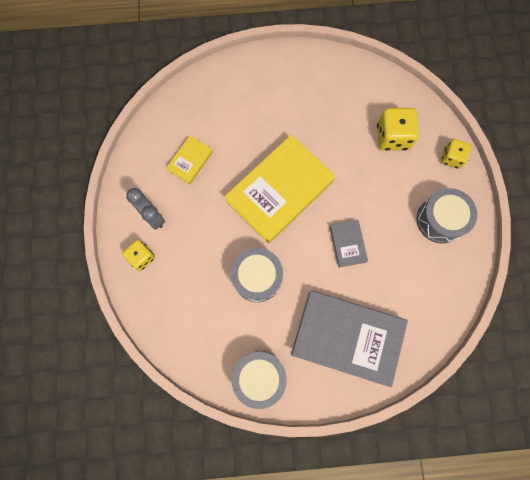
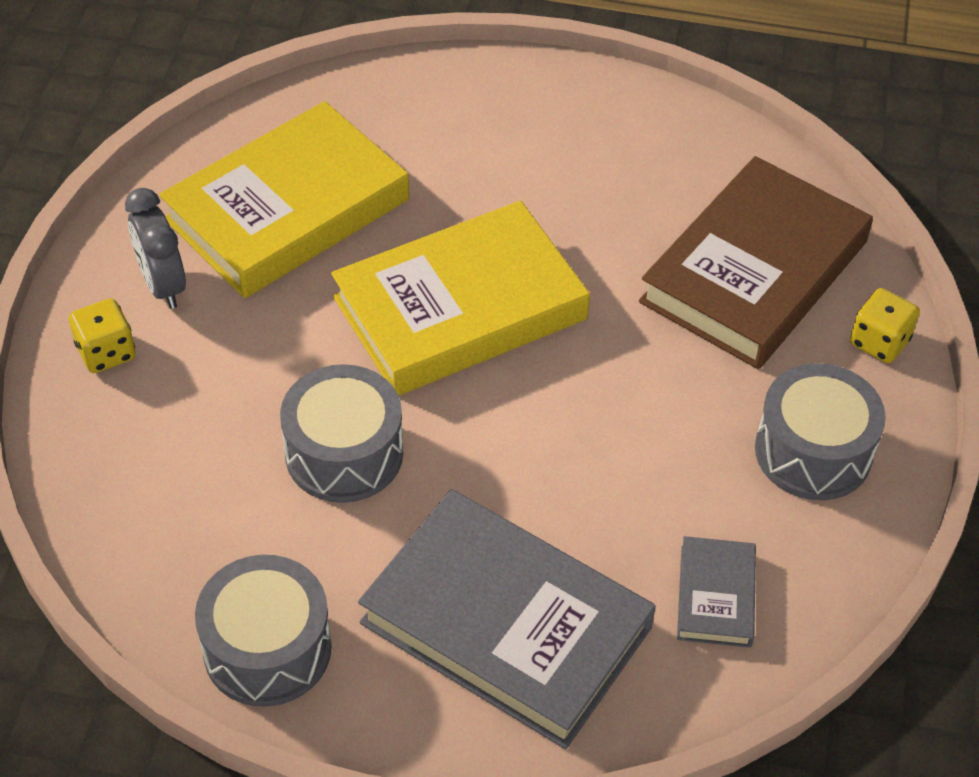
camera: 15 degrees right, 25 degrees down
(190, 161) = (287, 209): yellow book -> yellow book, size x2.20
(347, 244) = (576, 443): grey book -> grey book (715, 596)
(392, 137) = (754, 271): yellow dice -> brown book

